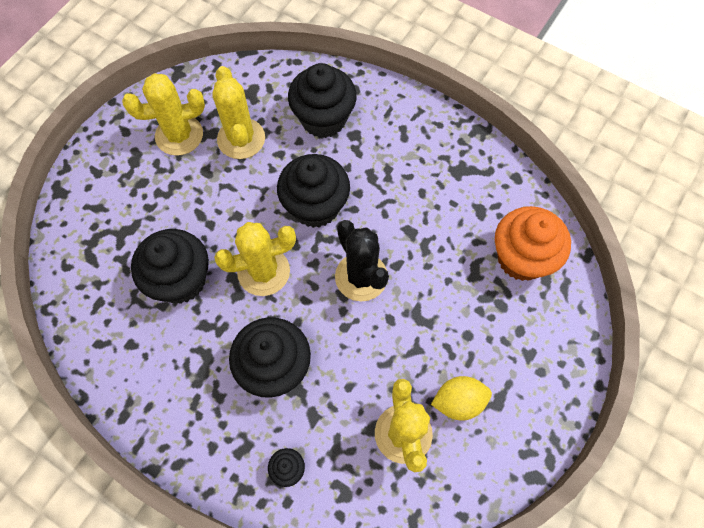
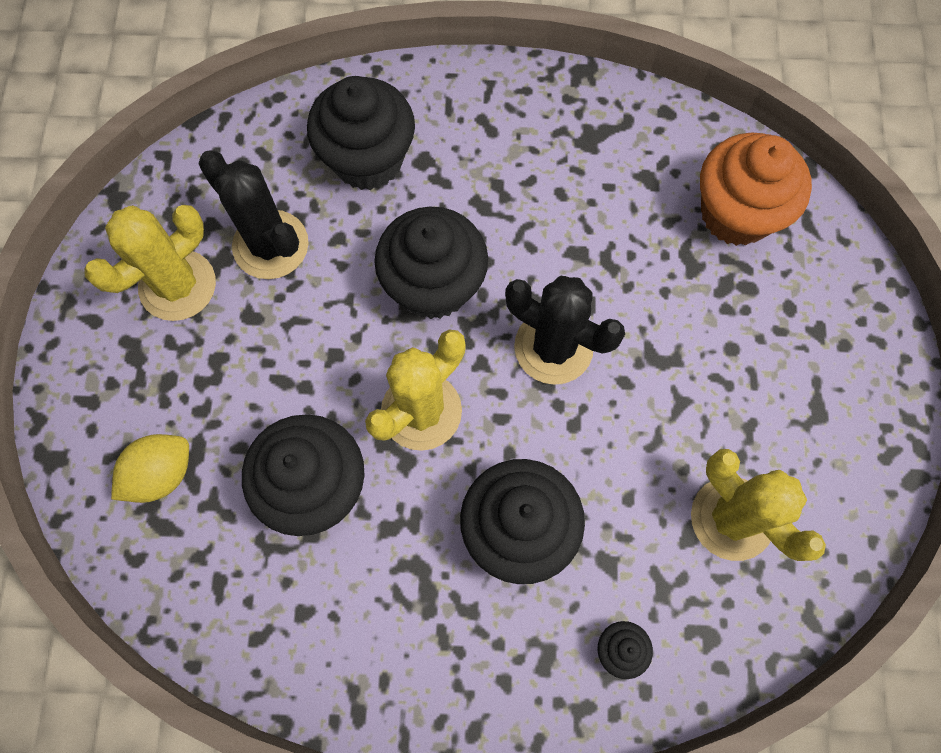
camera: 30 degrees left, 5 degrees up
(241, 139) = (270, 245): yellow cactus -> black cactus
(458, 401) = (772, 439): yellow lemon -> yellow lemon (161, 474)

